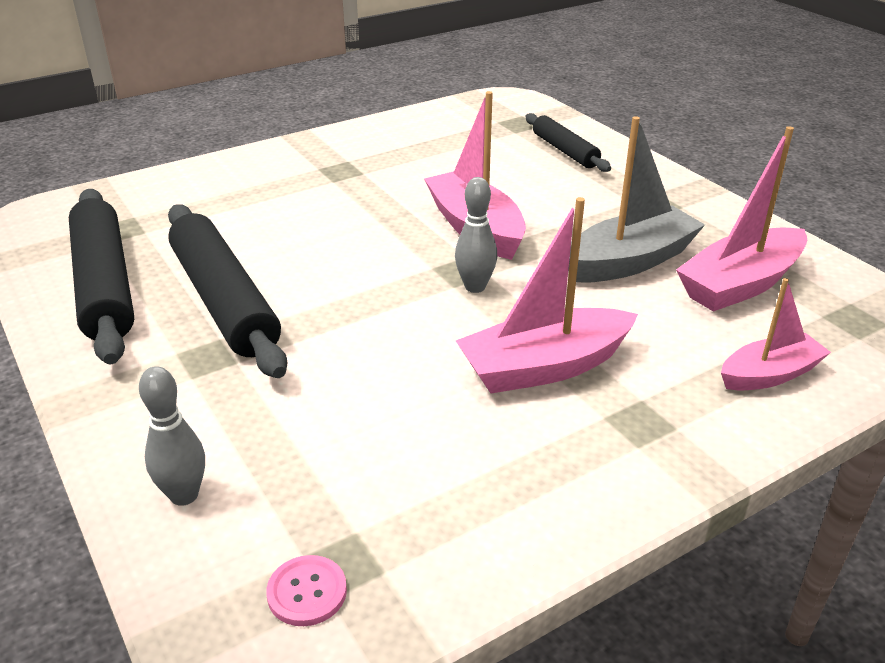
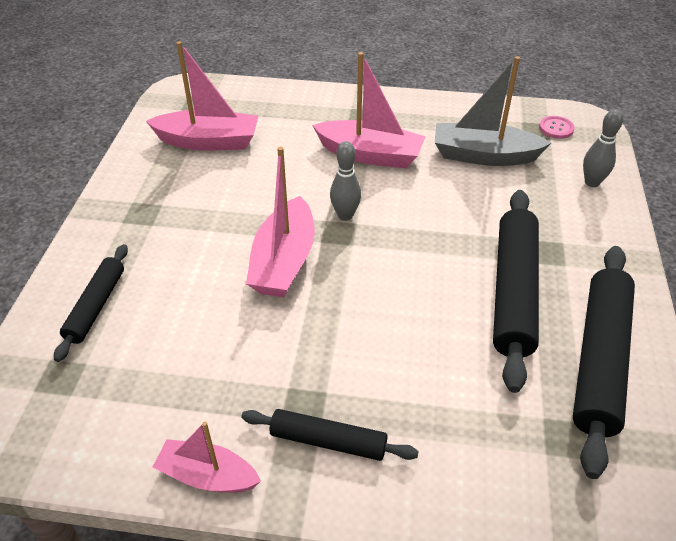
camera: 140 degrees left, 10 degrees up
(304, 165) = (328, 441): none -> black rolling pin
(629, 261) = (235, 183): grey boat -> grey boat (484, 156)
(769, 375) = (279, 104): pink boat -> pink boat (207, 475)

